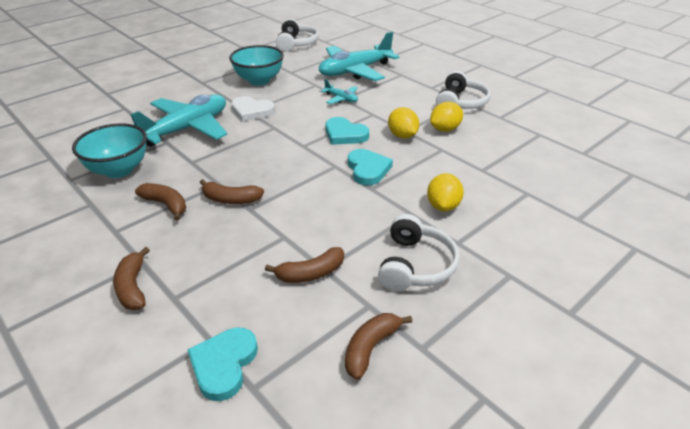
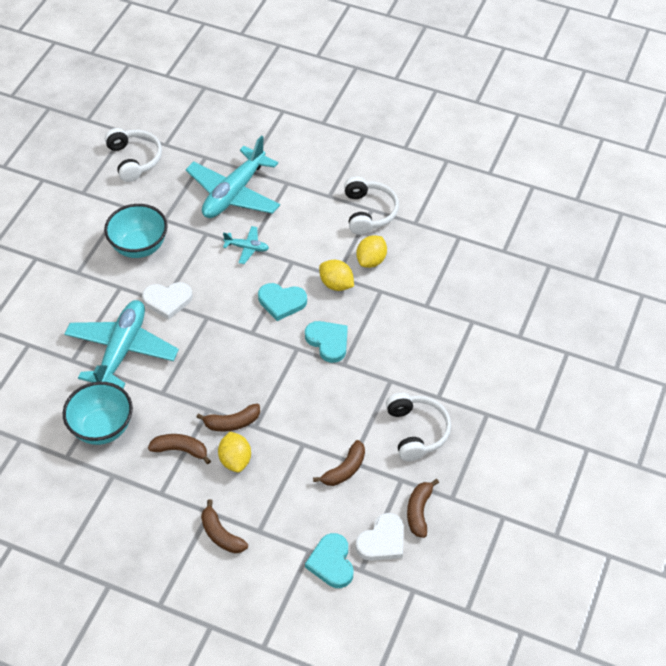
camera: 25 degrees left, 15 degrees up
(303, 364) = (382, 541): none -> white heart
(443, 206) = (411, 362): yellow lemon -> yellow lemon (235, 460)

